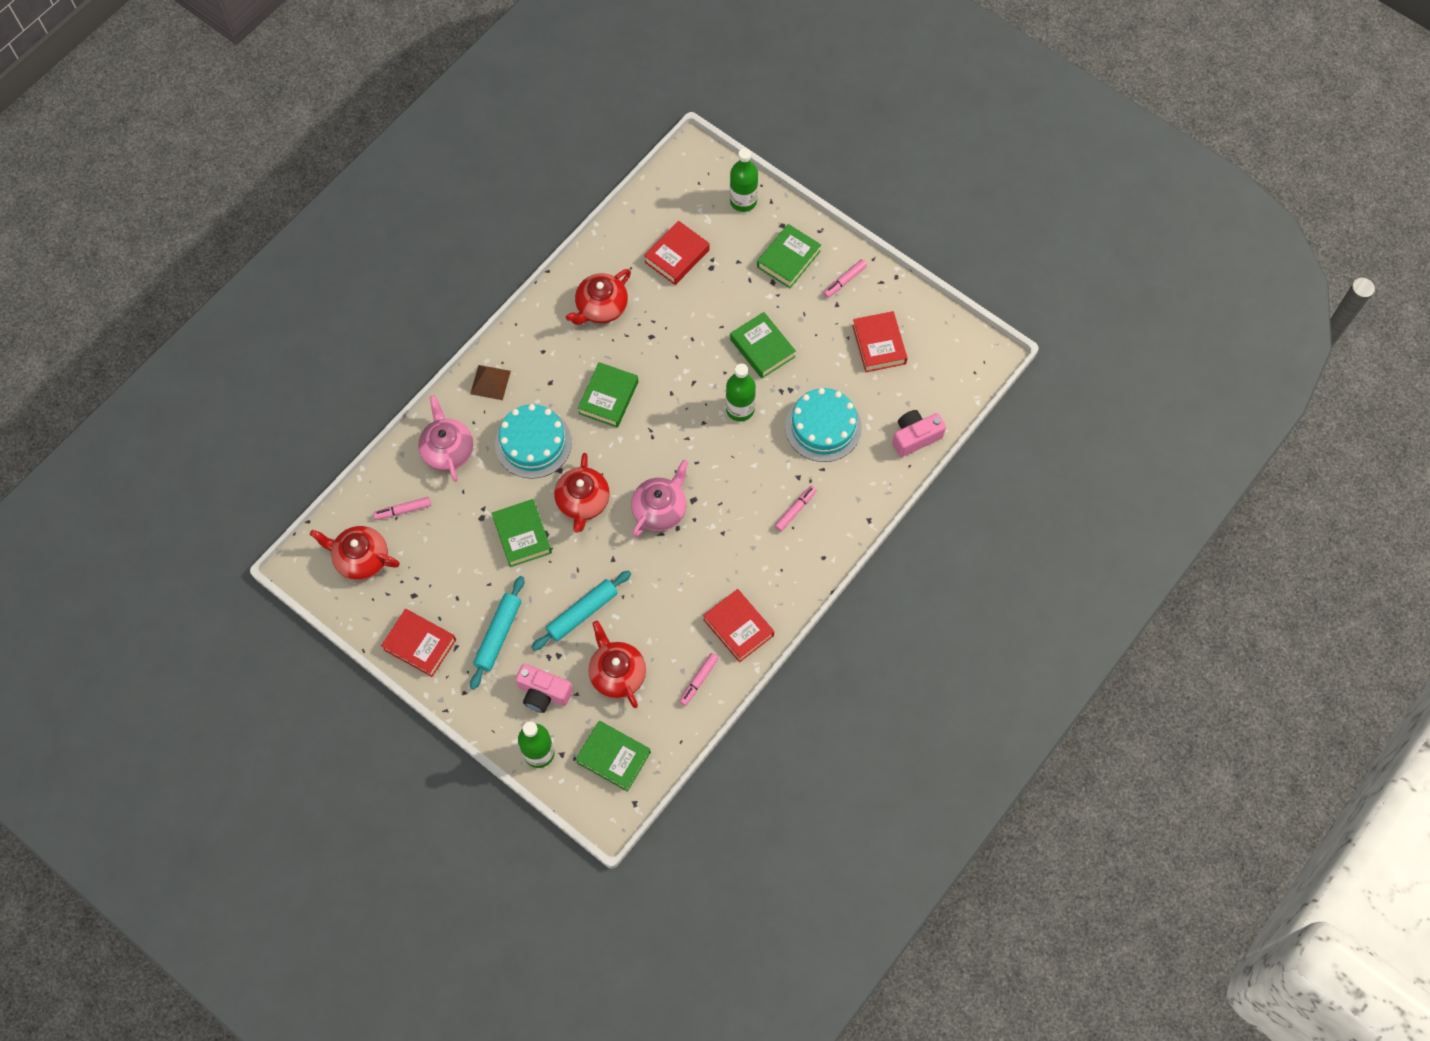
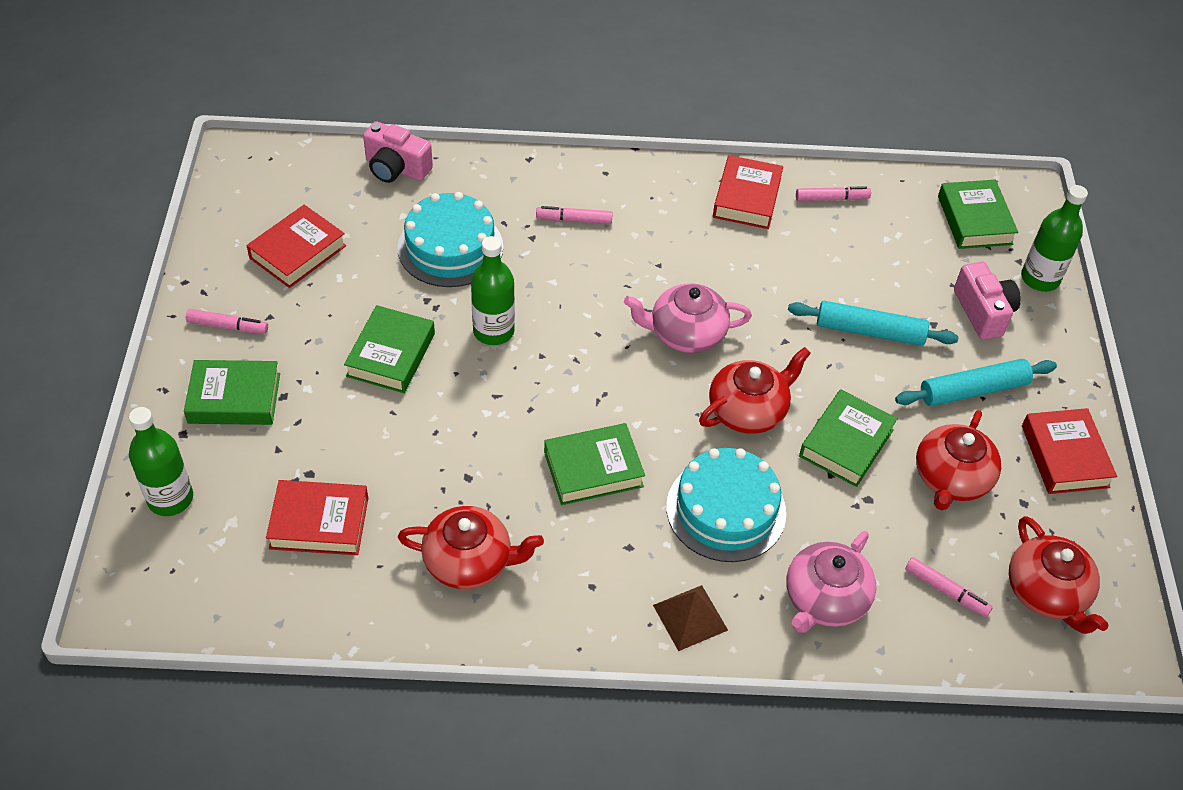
camera: 130 degrees left, 15 degrees down
(617, 673) = (896, 264): red teapot -> red teapot (951, 478)

